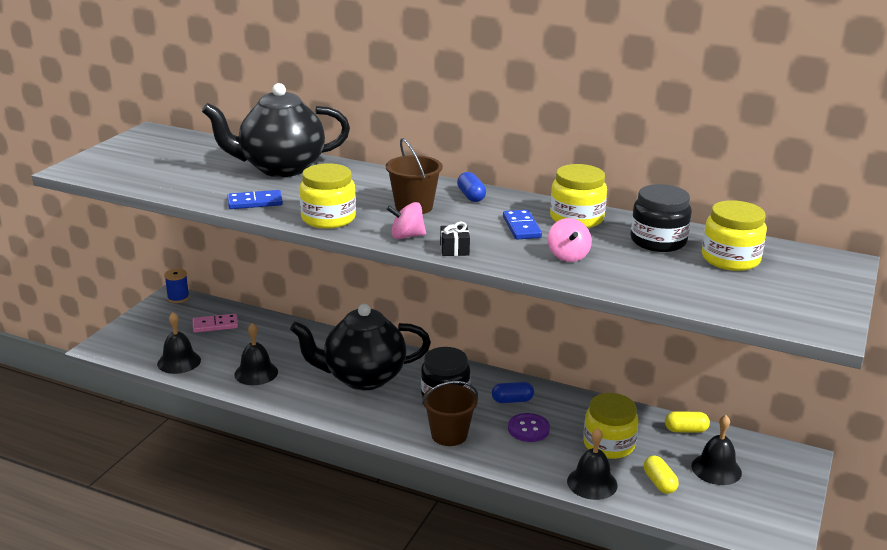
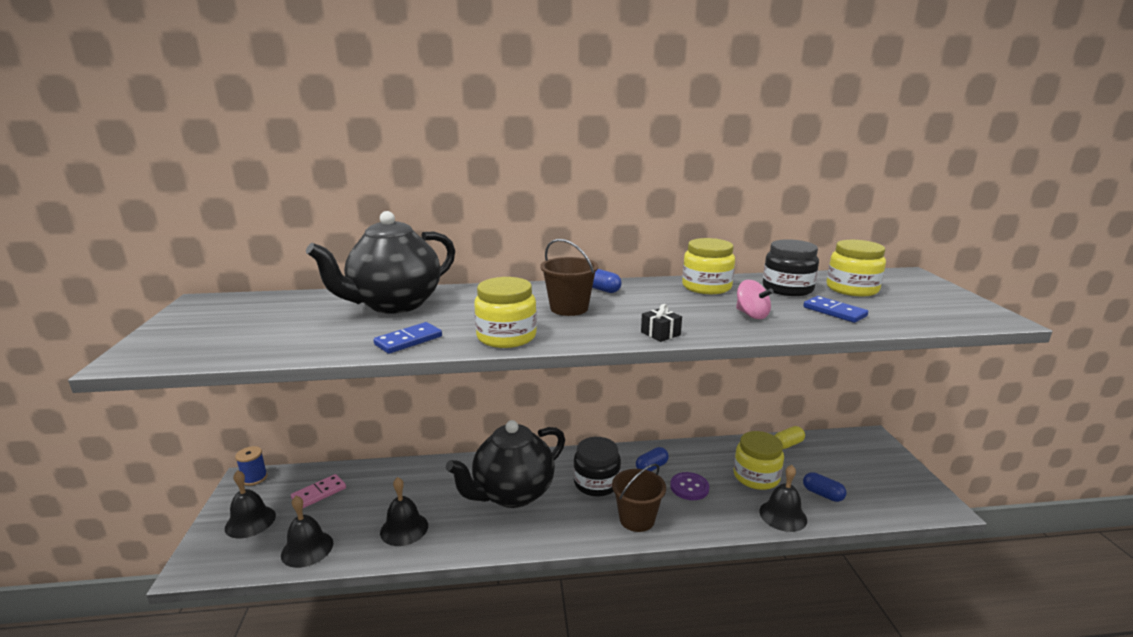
camera: 30 degrees left, 5 degrees down
(406, 236) = (602, 333): pink spinning top -> none
(522, 227) = (680, 303): blue domino -> blue domino (834, 312)
(659, 483) = (822, 494): yellow capsule -> blue capsule
(716, 469) = (840, 467): black bell -> black bell (250, 521)

